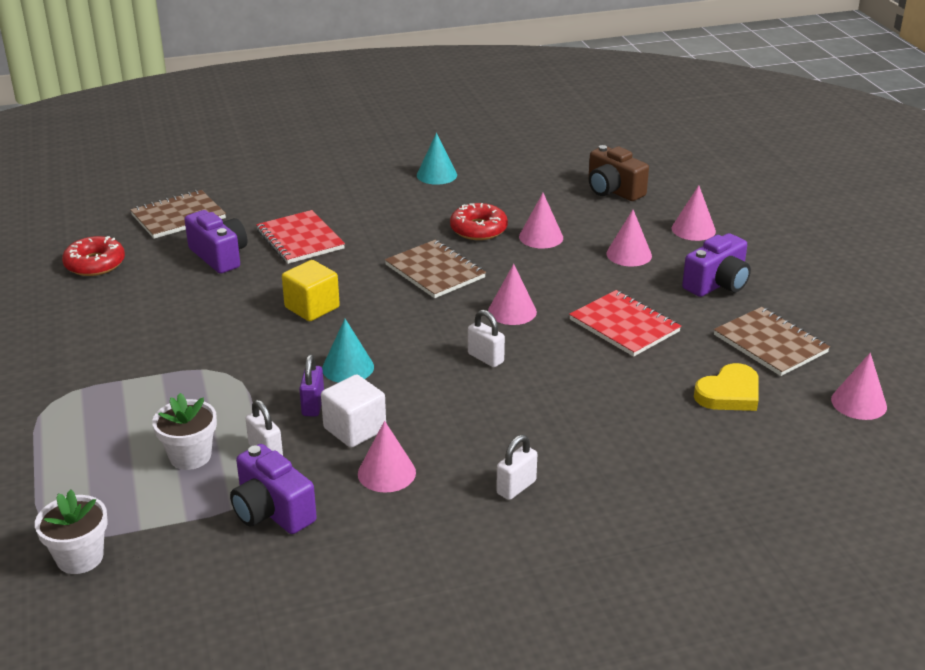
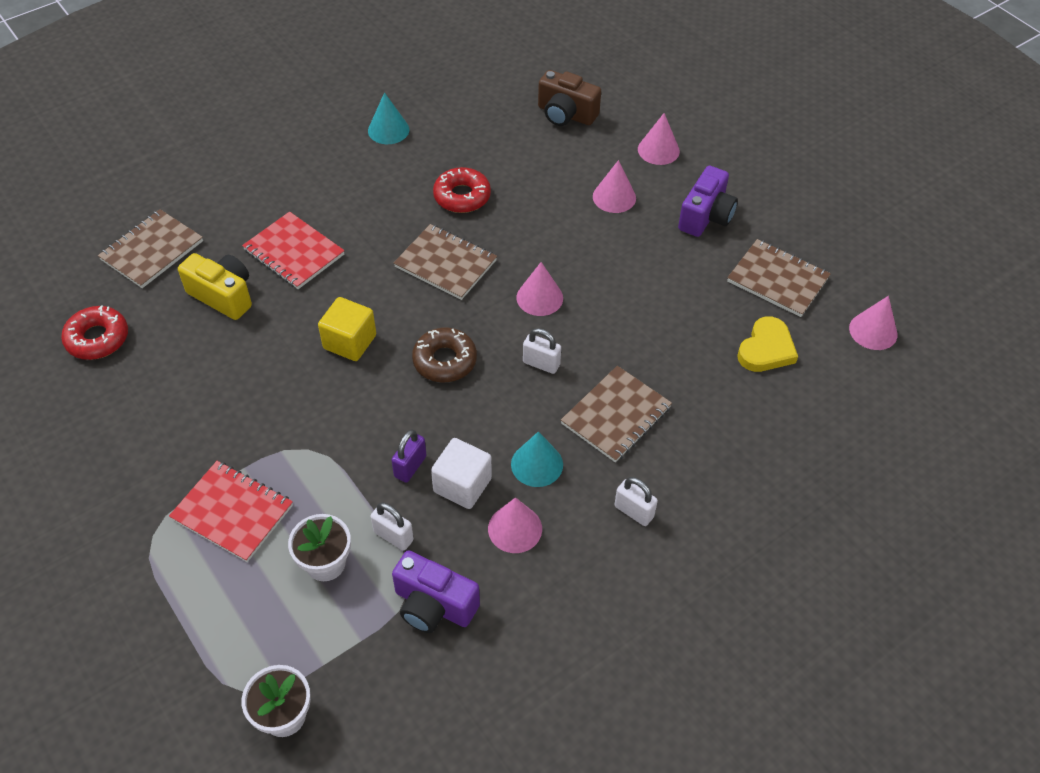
camera: 20 degrees left, 20 degrees up
(219, 256) = (223, 296): purple camera -> yellow camera
(313, 405) = (410, 466): purple padlock -> purple padlock turned 45 degrees clockwise
(348, 367) = (420, 410): turquoise cone -> turquoise cone (537, 464)
(392, 338) = (445, 361): none -> brown donut
(516, 487) = (634, 511): white padlock -> white padlock turned 75 degrees counterclockwise
(539, 411) = (616, 415): none -> brown notebook
(541, 237) = (525, 193): pink cone -> none
(624, 326) = (646, 290): red notebook -> red notebook (232, 512)

